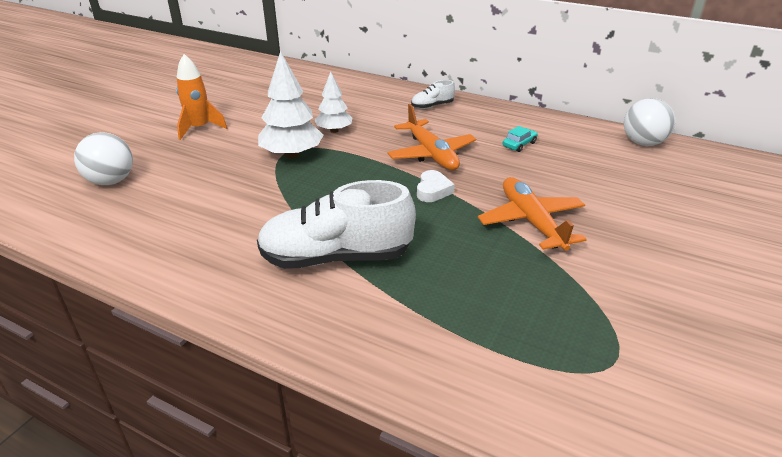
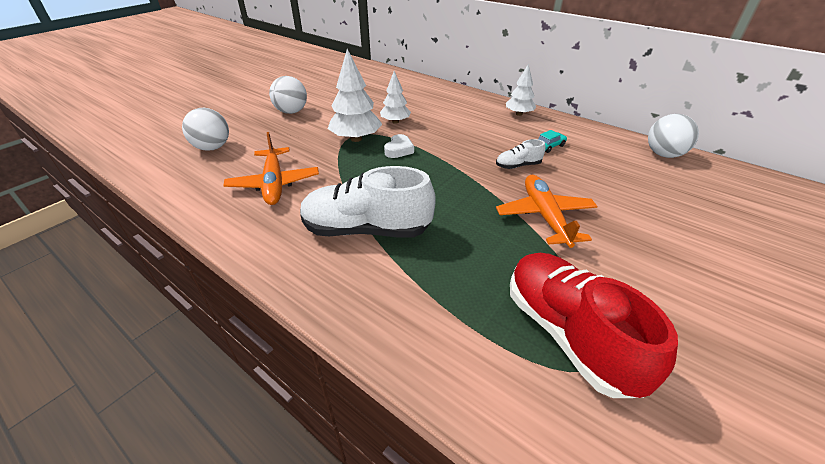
camera: 10 degrees right, 5 degrees up
(199, 128) = (291, 112): orange rocket -> white ball
(431, 154) = (470, 148): orange plane -> orange plane (274, 183)
(432, 106) = (481, 108): white shoe -> white shoe (518, 166)
(433, 190) = (464, 179): white heart -> white heart (399, 150)
(477, 110) = (519, 114): none -> white tree
(580, 337) = (568, 334): none -> red shoe

